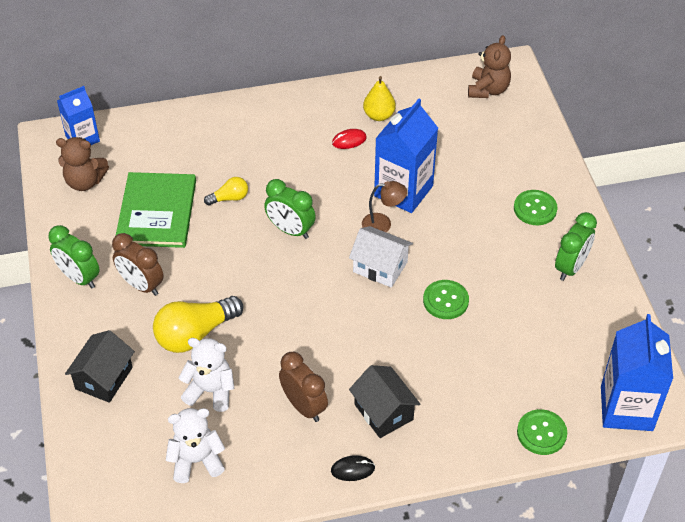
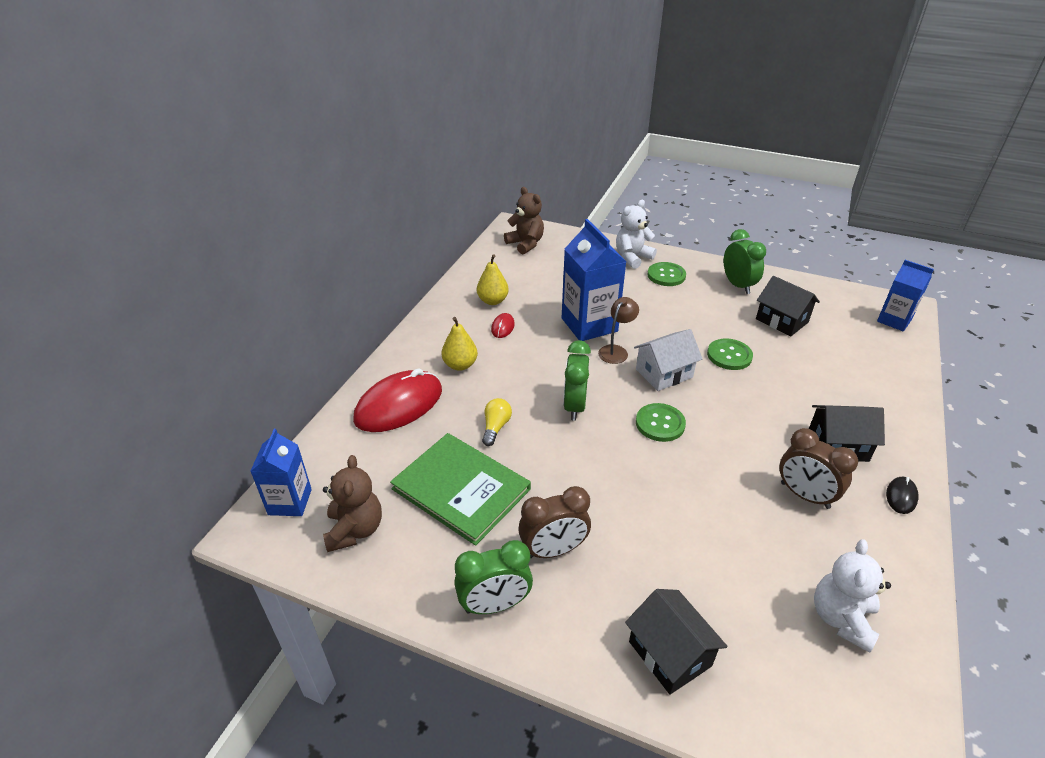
camera: 55 degrees left, 10 degrees down
(85, 182) = (355, 530): brown teddy bear -> brown teddy bear turned 45 degrees counterclockwise
(195, 334) = (657, 536): yellow light bulb -> none
(208, 135) = (399, 405): none -> red mouse
(210, 391) = (745, 559): white teddy bear -> white teddy bear (632, 257)
(280, 142) = (460, 365): none -> yellow pear
(290, 230) = (574, 406): green clock -> green clock turned 120 degrees clockwise
(304, 406) = (804, 495): brown clock -> brown clock turned 135 degrees counterclockwise
(539, 320) = (782, 320): none -> black house
(541, 433) = (902, 369): green button -> green button (660, 423)
(626, 408) = (894, 320): blue carton -> blue carton, size x0.62

